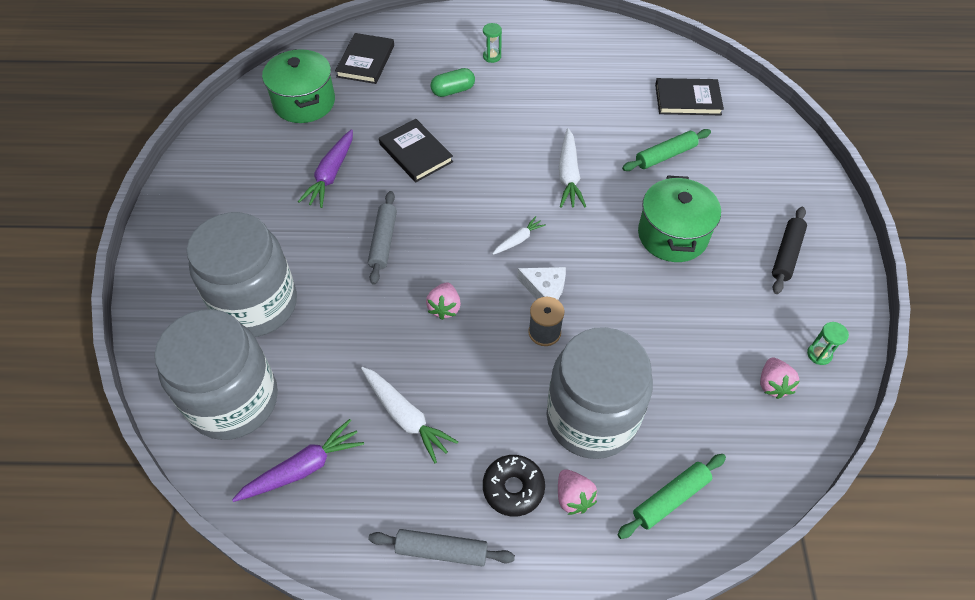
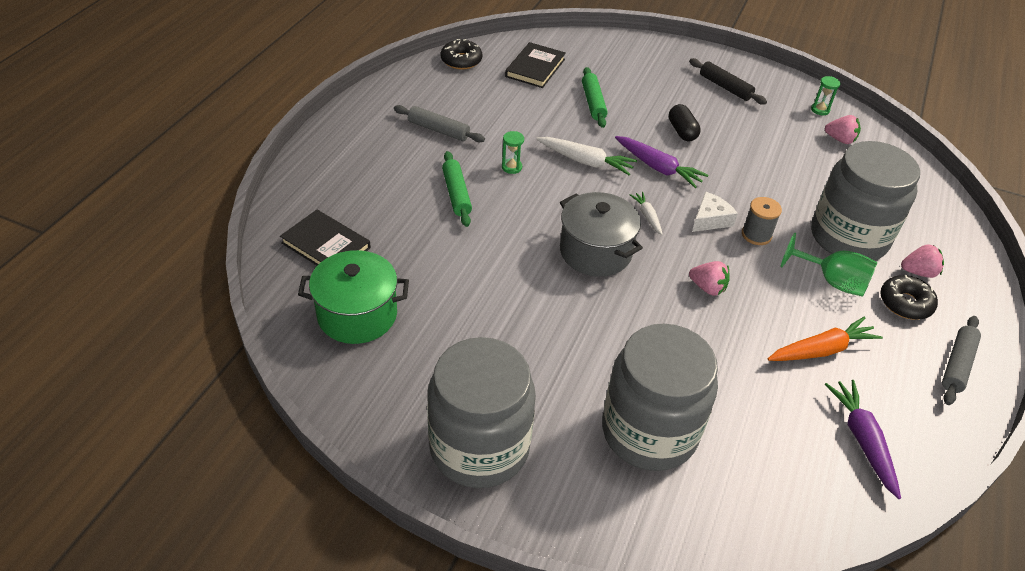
camera: 70 degrees left, 10 degrees down
(234, 400) = (770, 480): grey jar -> grey jar (479, 447)
(331, 174) = (490, 322): purple carrot -> purple carrot (658, 168)
(383, 241) = (607, 307): grey rolling pin -> grey rolling pin (438, 130)
(406, 417) = (821, 350): white carrot -> orange carrot
(416, 153) = (497, 248): black book -> none
(448, 216) = (595, 252): none -> grey pot
(453, 90) = (424, 196): green capsule -> none
(492, 56) = (393, 154): green hourglass -> green hourglass (511, 167)
(510, 412) = (832, 281): none -> green goblet
(655, 50) = (461, 60): none -> black donut
(671, 499) = (926, 223): green rolling pin -> green rolling pin (456, 194)
(672, 235) = (682, 131): green pot -> black capsule

